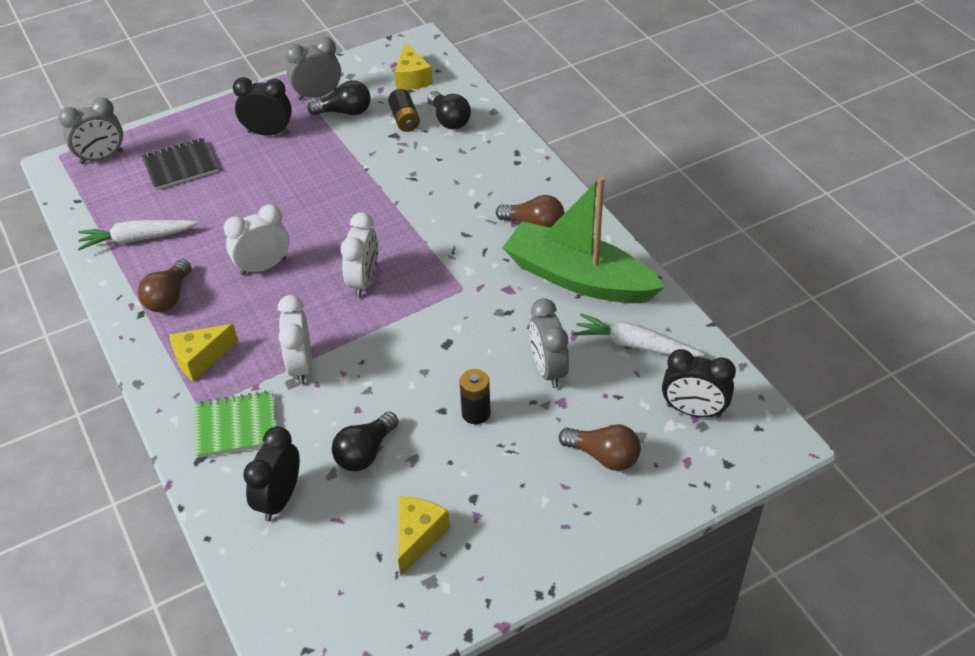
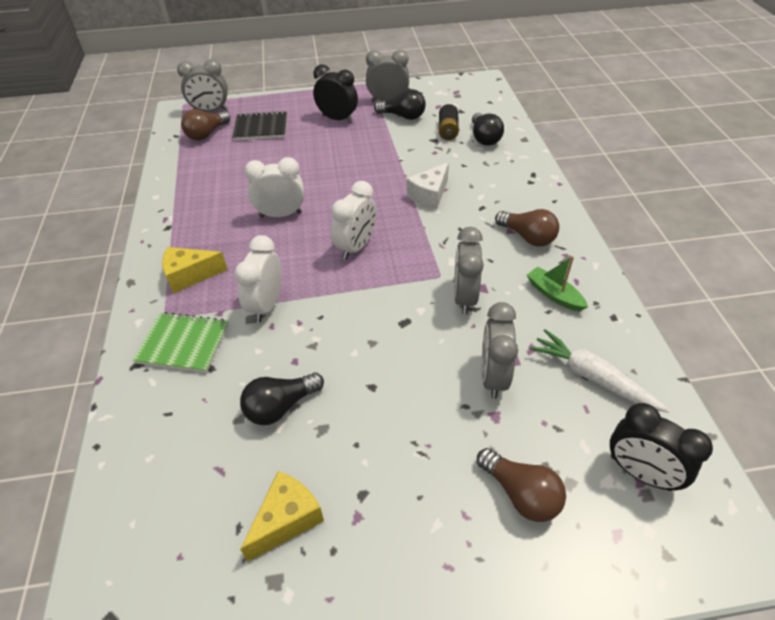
camera: 20 degrees right, 0 degrees up
(137, 239) = (200, 171): white carrot -> none
(168, 297) = (195, 220): brown light bulb -> brown light bulb (207, 134)
(279, 499) = (180, 428): black clock -> none
(412, 78) = (466, 103): yellow cheese -> none
(416, 204) = (429, 195): none -> white cheese
(476, 413) = (403, 400): black battery -> none
(495, 304) = (464, 297): none -> grey clock
(578, 278) = (554, 294): green boat -> green boat, size x0.41

